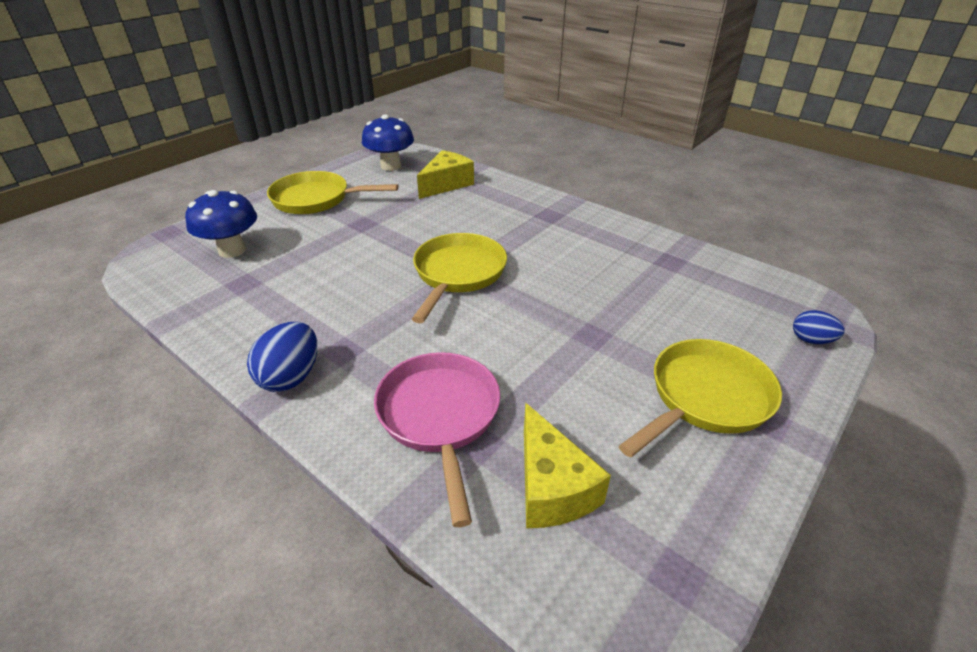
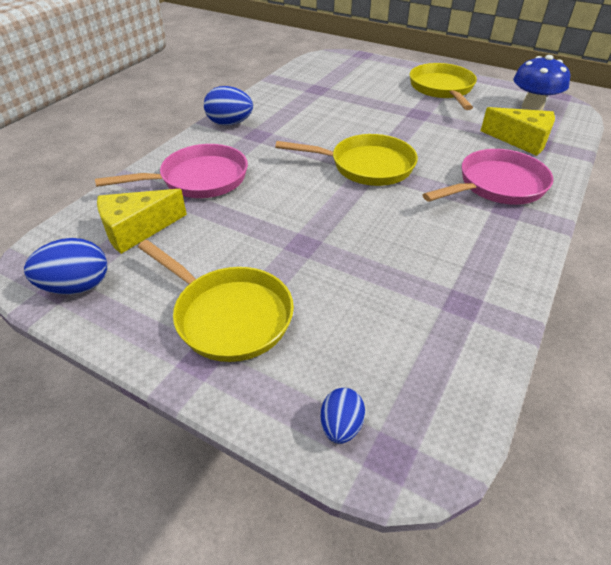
camera: 80 degrees right, 5 degrees up
(232, 250) = (353, 77): blue mushroom -> none
(515, 212) = (497, 185): none -> pink pan
(675, 551) = (77, 287): none -> blue egg

